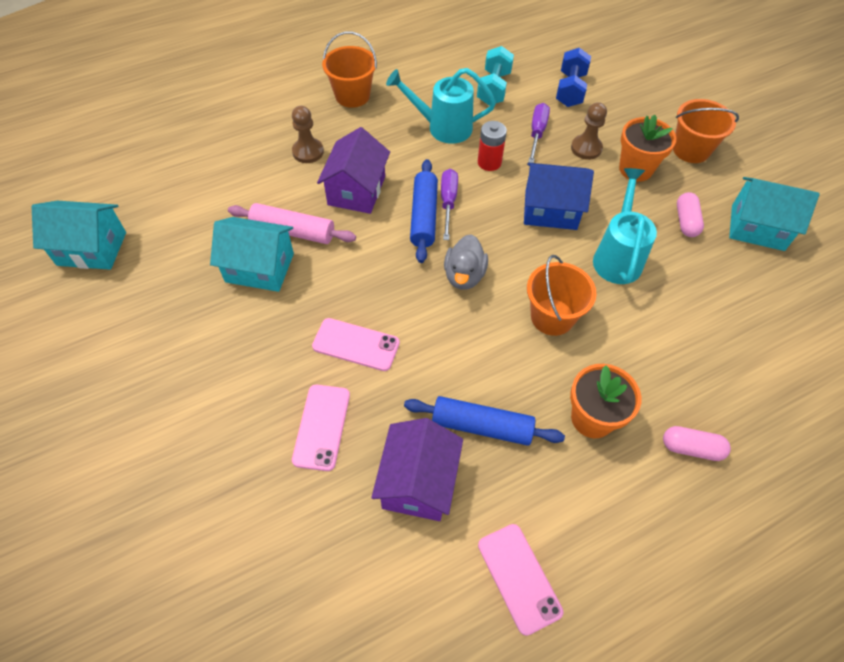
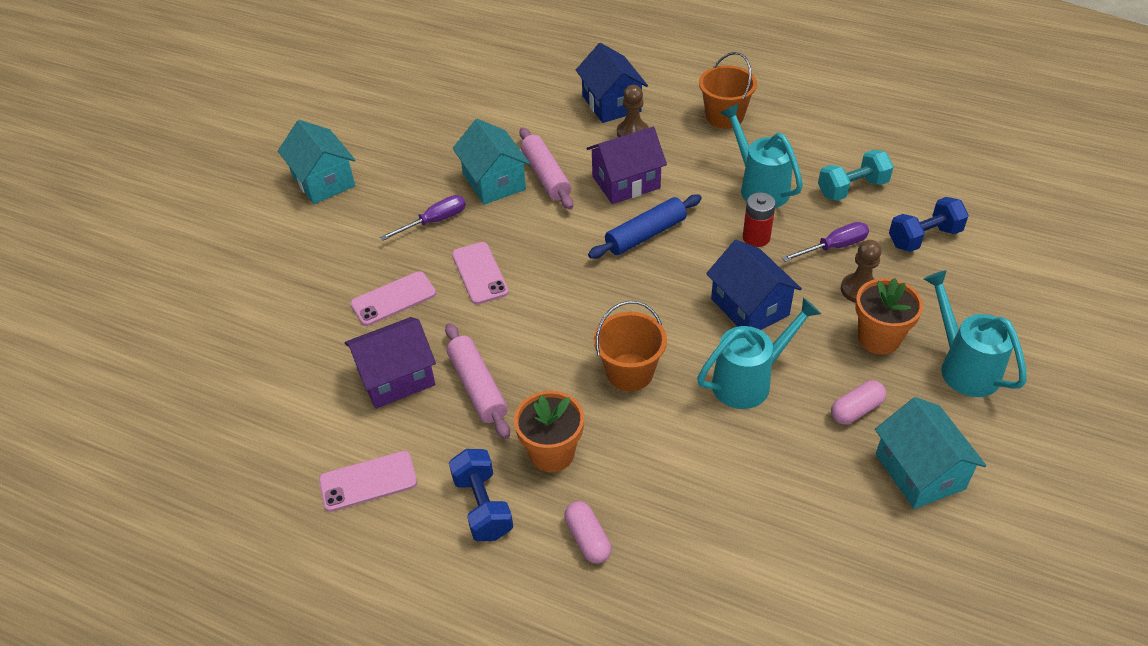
camera: 55 degrees right, 10 degrees down
(92, 248) = (423, 98): turquoise house -> turquoise house (323, 181)
(260, 141) = (611, 103): none -> blue house
(448, 202) = (678, 239): purple screwdriver -> purple screwdriver (434, 221)
(464, 275) = (612, 294): grey duck -> none
(482, 426) = (478, 387): blue rolling pin -> pink rolling pin
(519, 578) = (368, 481): pink phone -> pink phone turned 45 degrees clockwise
(610, 502) = (483, 506): none -> blue dumbbell
(691, 150) = (964, 367): orange bucket -> turquoise watering can

